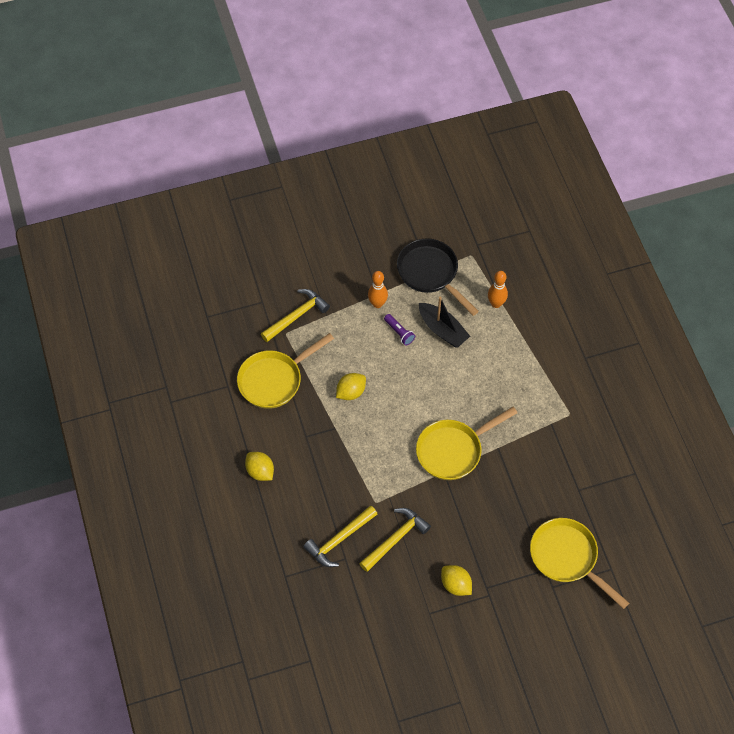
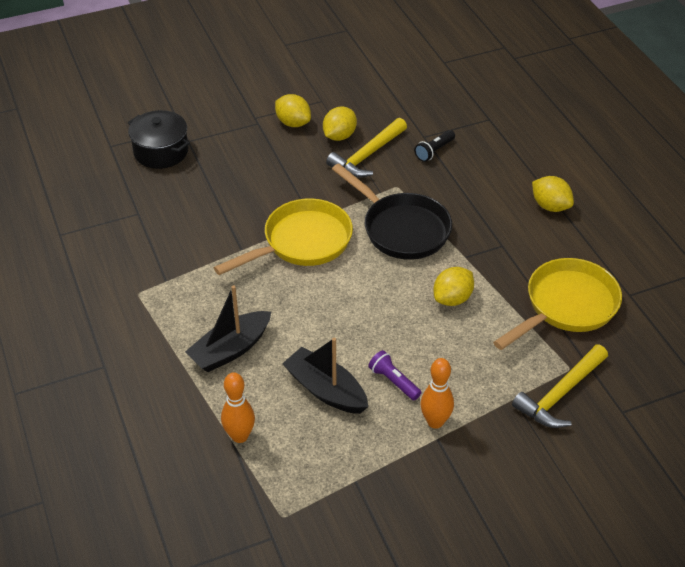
camera: 175 degrees right, 15 degrees down
(339, 540) = (434, 151): yellow hammer -> black flashlight
(417, 565) = (339, 136): none -> yellow lemon
(430, 273) = (352, 478): black pan -> black pan (401, 228)
(503, 363) = (230, 349): none -> black boat
(567, 558) = (161, 152): yellow pan -> black pot

